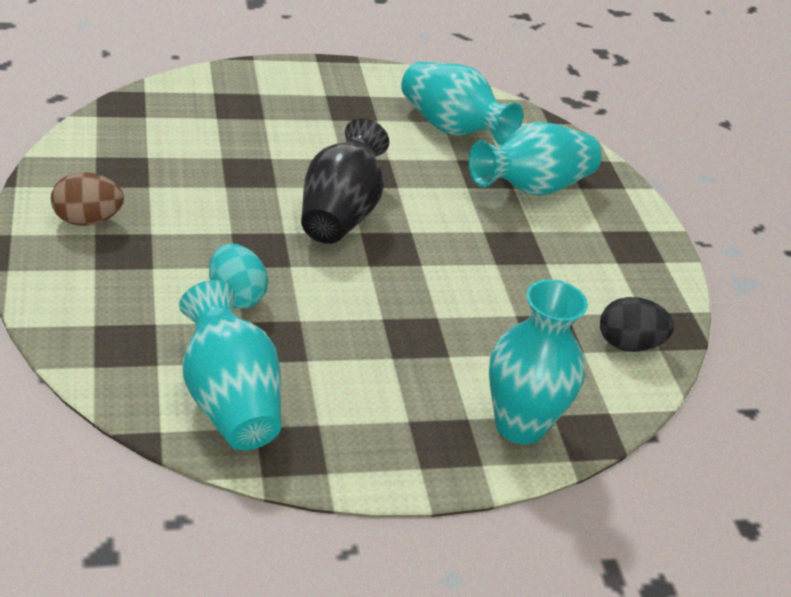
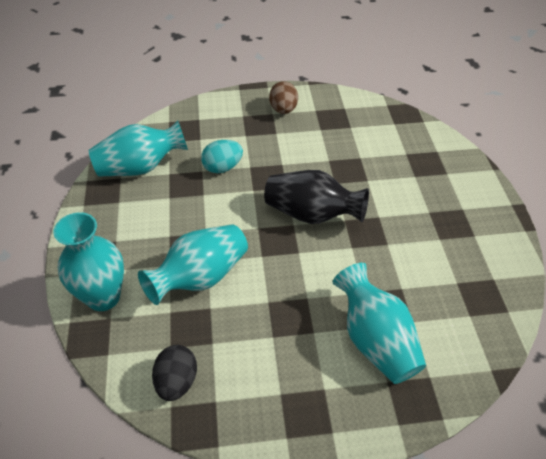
camera: 100 degrees right, 10 degrees up
(452, 129) = (447, 288): turquoise vase -> turquoise vase (200, 277)

